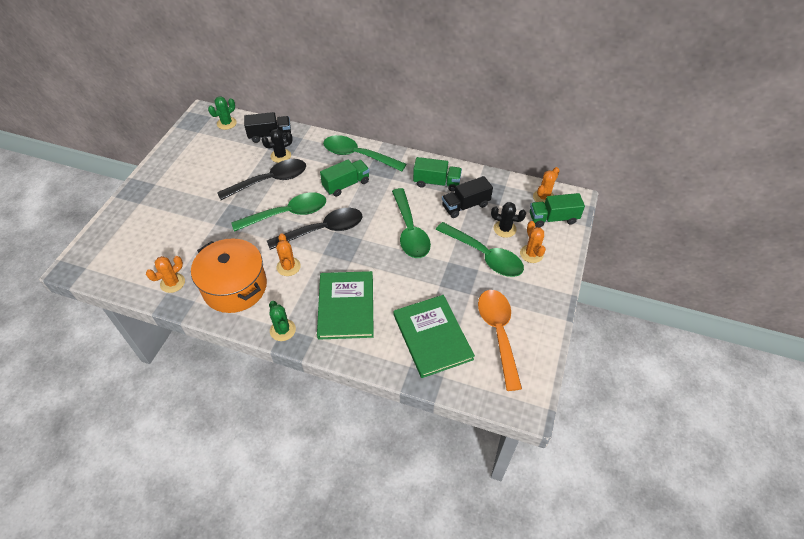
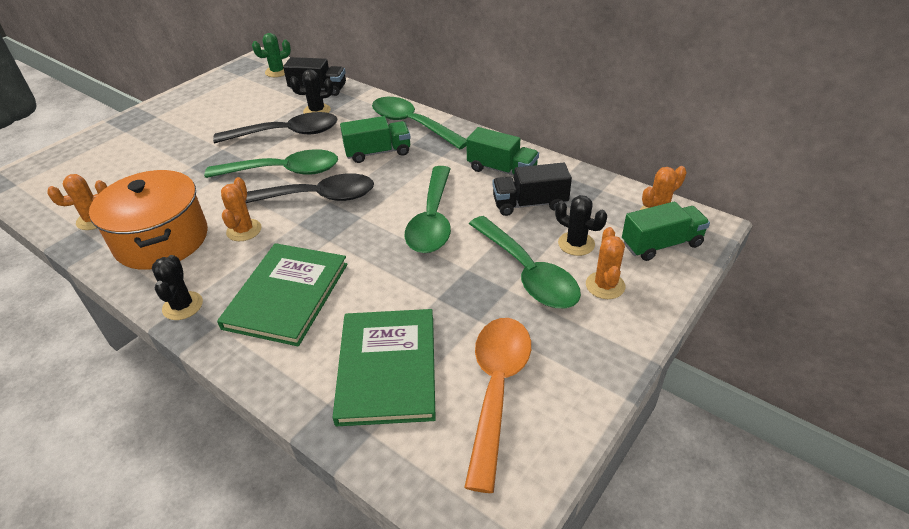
camera: 20 degrees right, 10 degrees down
(282, 330) = (183, 306): green cactus -> black cactus
(553, 218) = (661, 244): green truck -> green truck turned 150 degrees clockwise

